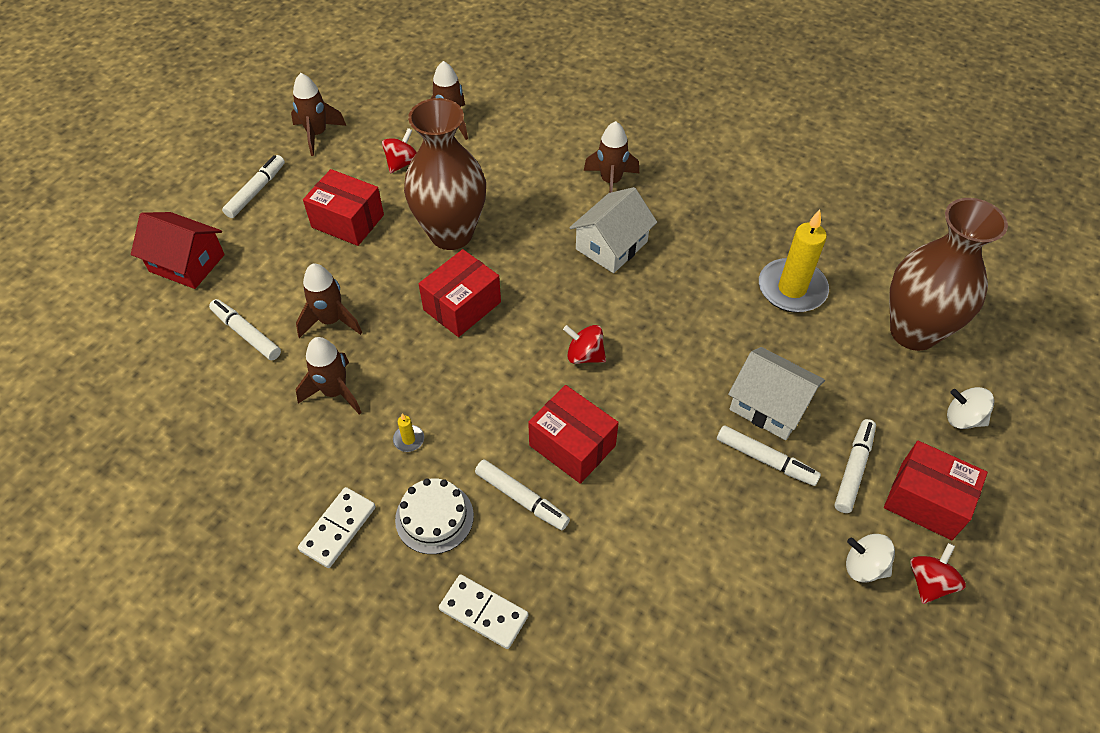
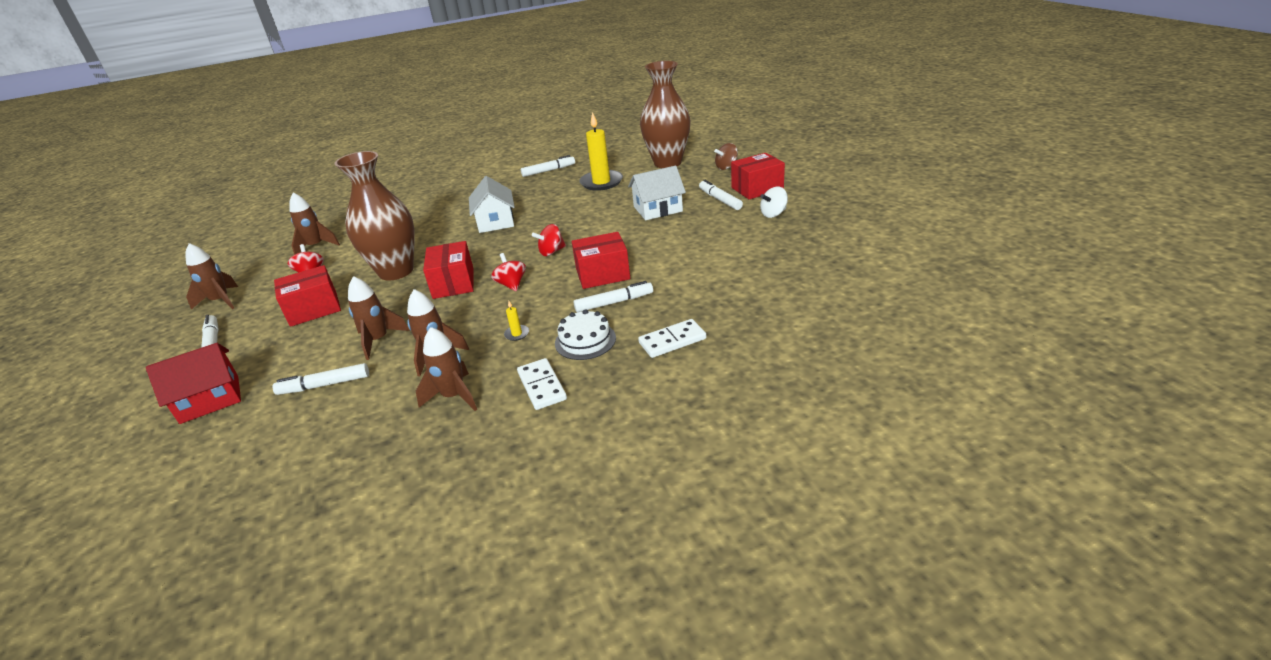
camera: 50 degrees left, 20 degrees down
(610, 182) = (455, 209): brown rocket -> brown rocket (454, 396)
(765, 460) = (686, 220): white marker -> white marker (548, 171)
(929, 582) = (798, 201): red spinning top -> red spinning top (511, 284)
(963, 418) = (726, 167): white spinning top -> brown spinning top

